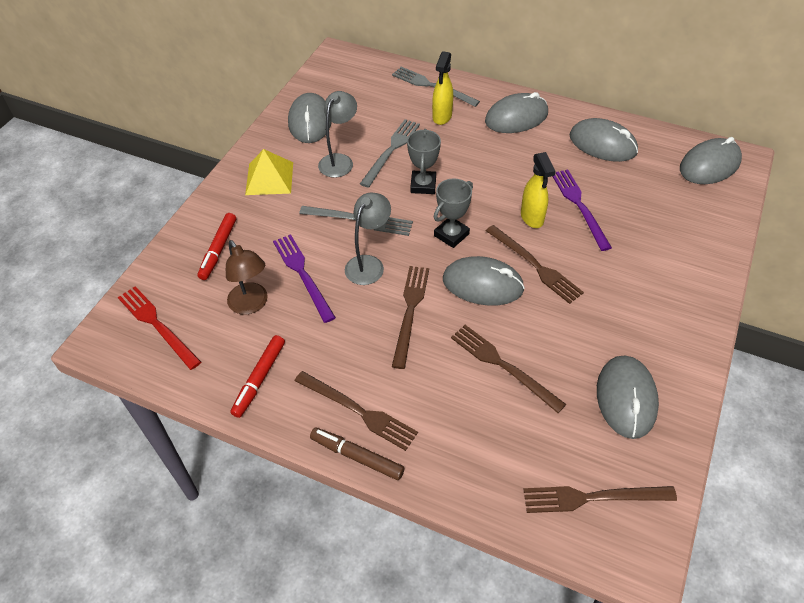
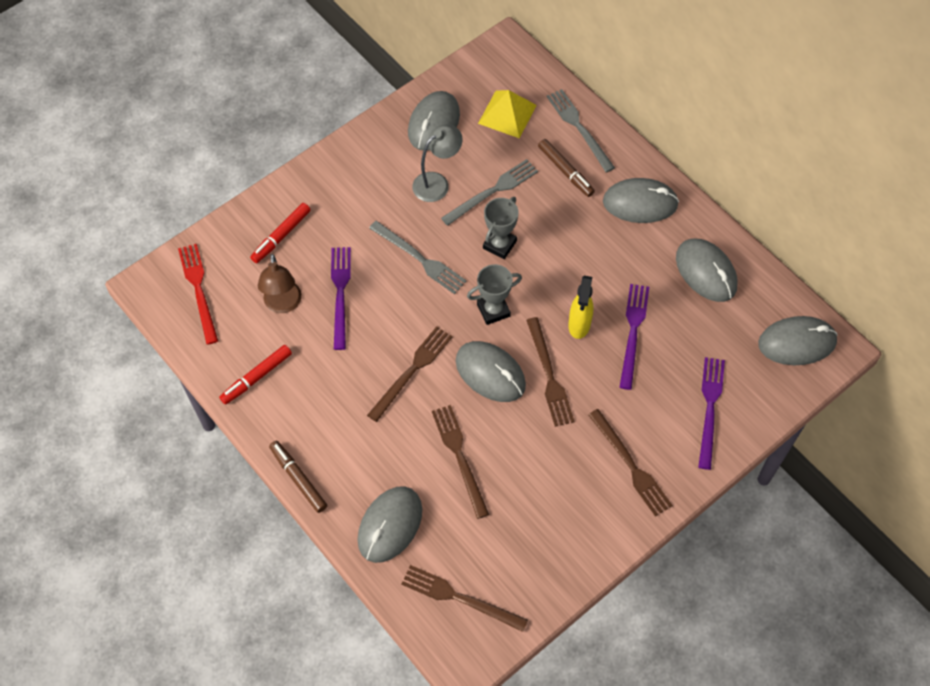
camera: 25 degrees right, 10 degrees up
(269, 178) = (362, 176): yellow pyramid -> yellow pyramid (507, 114)
(358, 411) = (320, 441): brown fork -> brown fork (631, 465)
(368, 264) = (402, 308): grey lamp -> none
(442, 117) = (565, 171): yellow spray bottle -> brown marker
(626, 398) = (543, 533): grey mouse -> grey mouse (390, 525)
(684, 237) = (710, 408): none -> purple fork

